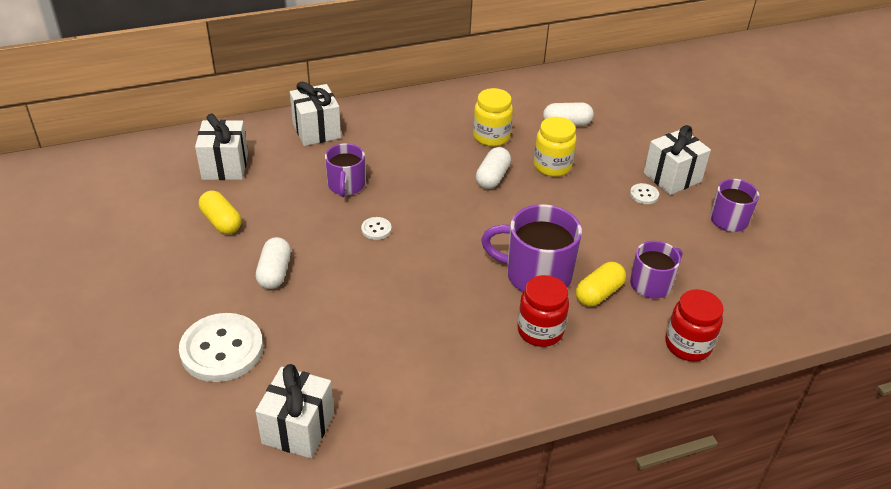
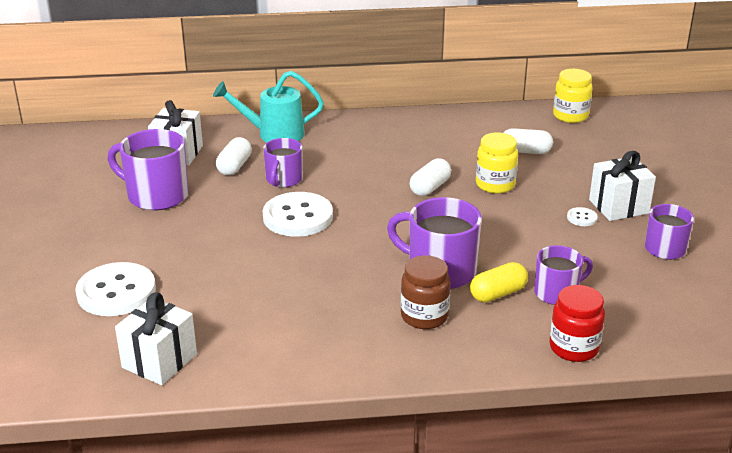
camera: 15 degrees right, 10 degrees down
(221, 222) = (156, 195): yellow capsule -> purple mug
(274, 272) = (188, 239): white capsule -> white capsule (234, 166)
(316, 131) = (274, 134): white gift -> turquoise watering can
(376, 229) = (298, 217): white button -> white button, size x2.35
(491, 137) = (443, 155): yellow jar -> yellow jar (570, 116)
(540, 331) = (424, 316): red jar -> brown jar

